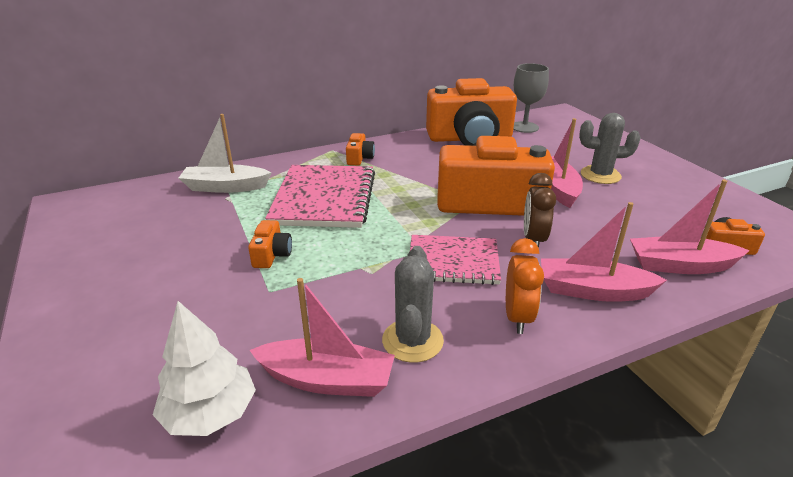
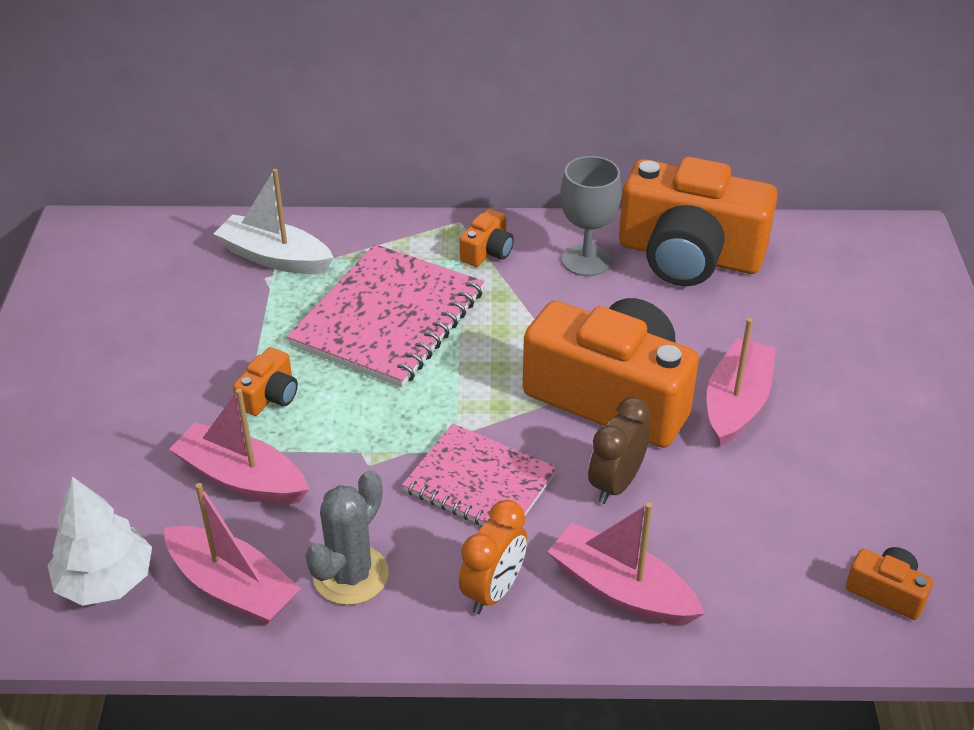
camera: 25 degrees right, 10 degrees up
(524, 127) = (804, 254): grey goblet -> grey goblet (586, 260)
(600, 175) = (832, 398): grey cactus -> none
(680, 265) = (782, 597): pink boat -> pink boat (242, 478)

